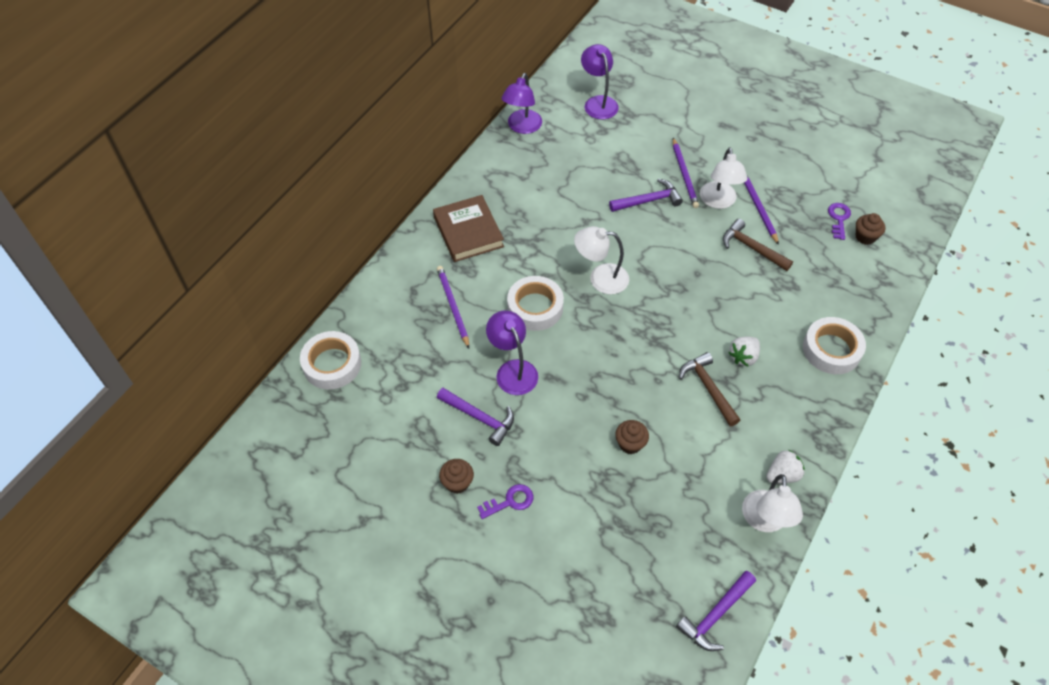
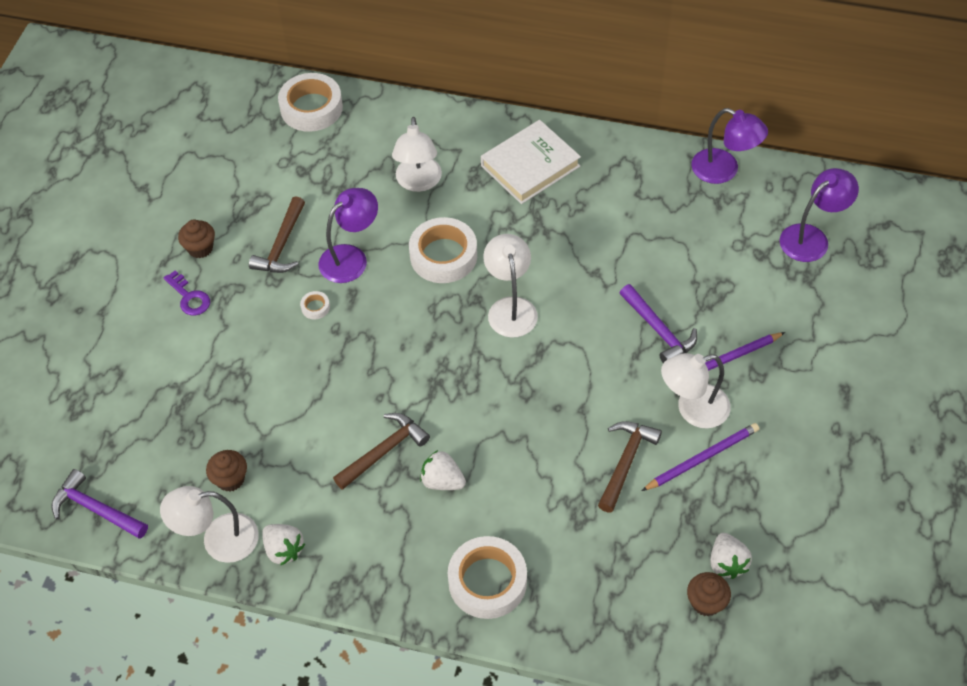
camera: 75 degrees right, 0 degrees up
(453, 306) = (418, 182): purple pencil -> white lamp
(468, 232) = (530, 166): brown book -> white book
(479, 418) = (282, 245): purple hammer -> brown hammer
(522, 127) = (724, 170): purple lamp -> purple lamp turned 150 degrees counterclockwise
(555, 406) = (315, 307): none -> white tape
(630, 444) = (286, 388): brown cupcake -> brown cupcake (230, 479)
(838, 218) = (727, 563): purple key -> white strawberry

